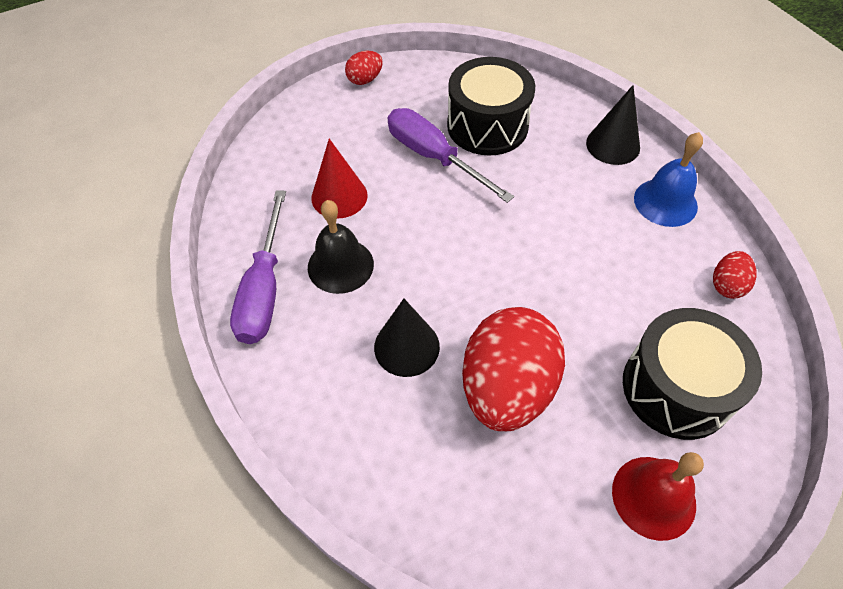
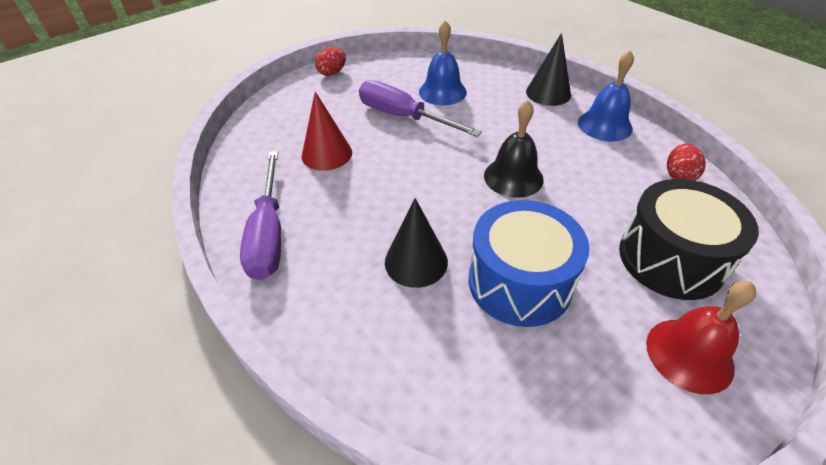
camera: 10 degrees left, 10 degrees down
(340, 265) = (338, 205): black bell -> black bell (513, 177)
(487, 126) = (442, 92): black drum -> blue bell
(507, 388) = (519, 282): red egg -> blue drum

